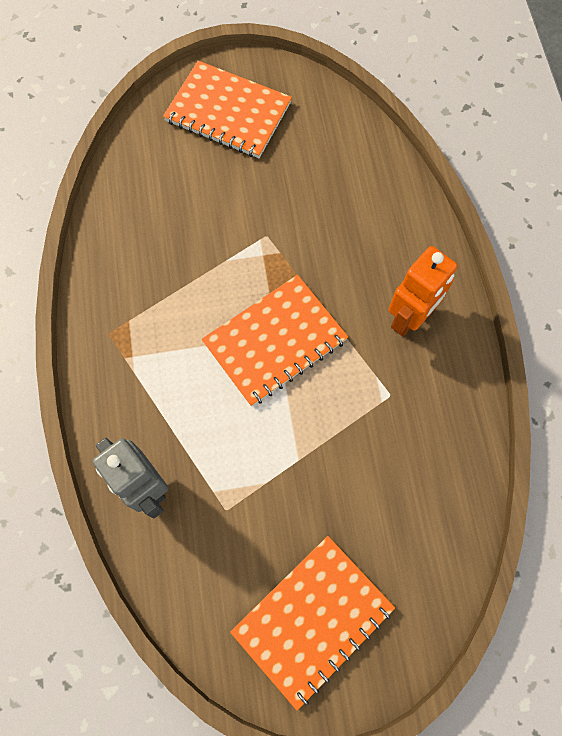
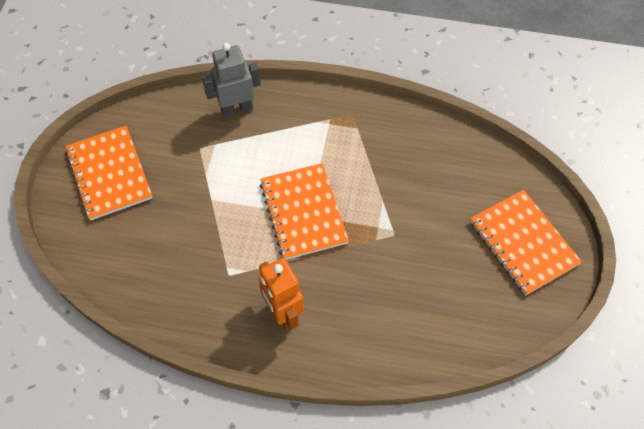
camera: 110 degrees right, 10 degrees down
(228, 112) = (523, 243): orange notebook -> orange notebook turned 75 degrees counterclockwise

